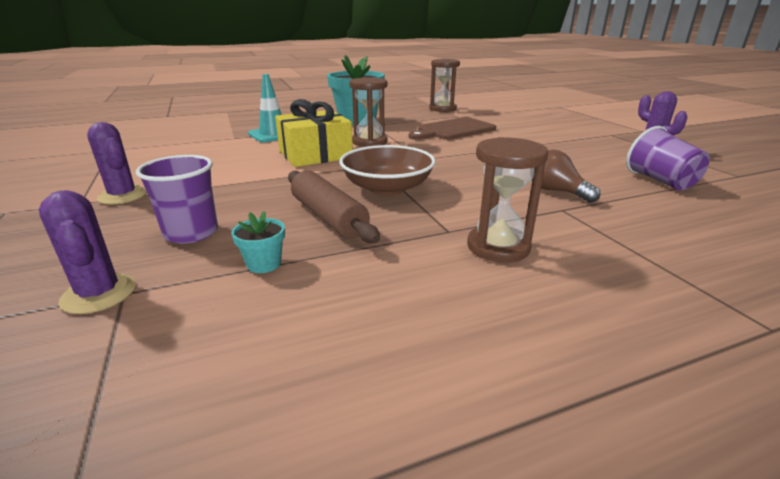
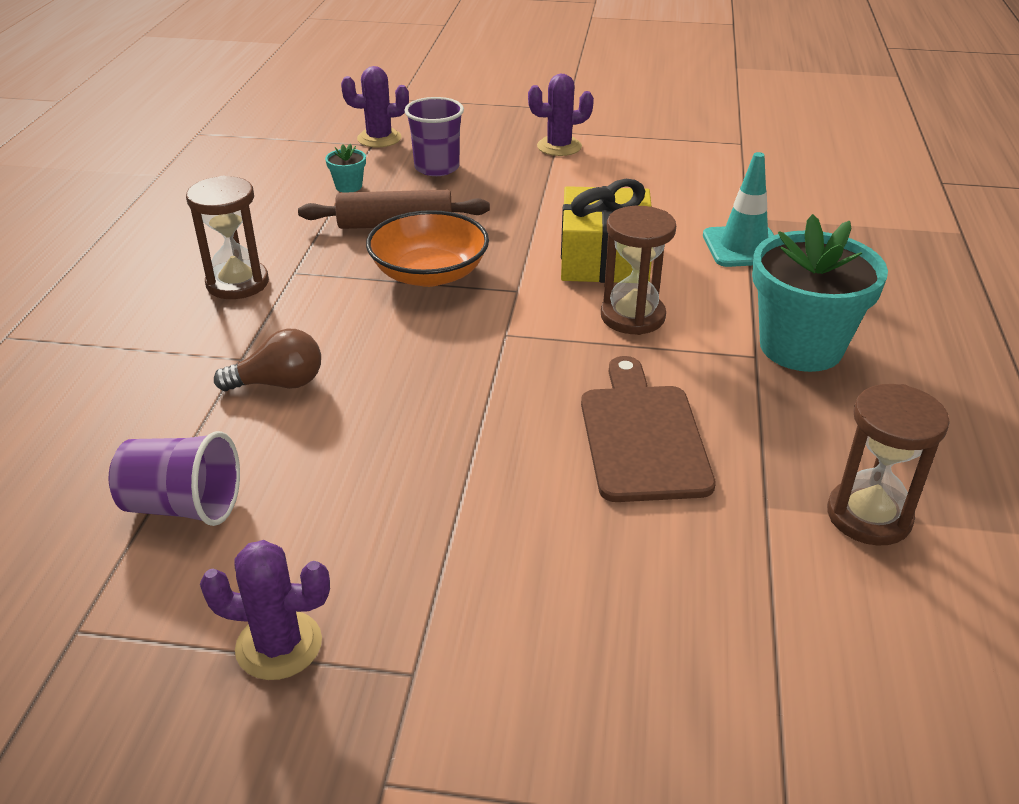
camera: 120 degrees right, 10 degrees up
(387, 188) = (429, 273): brown bowl -> orange bowl

